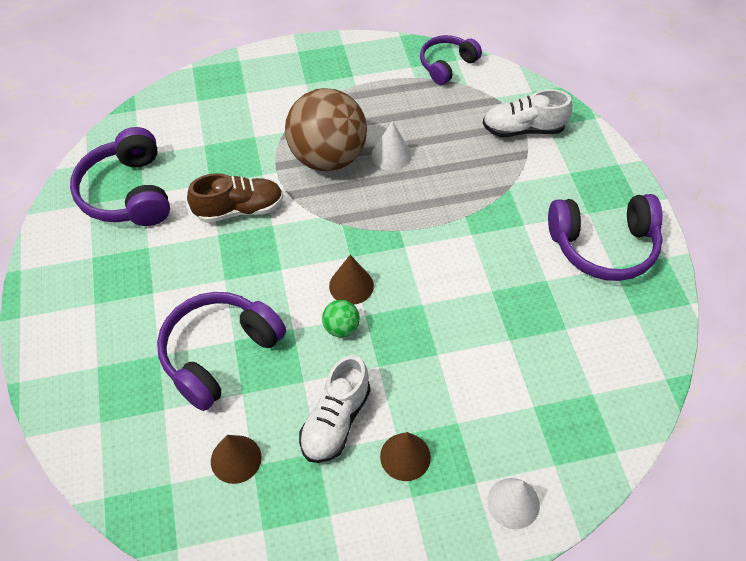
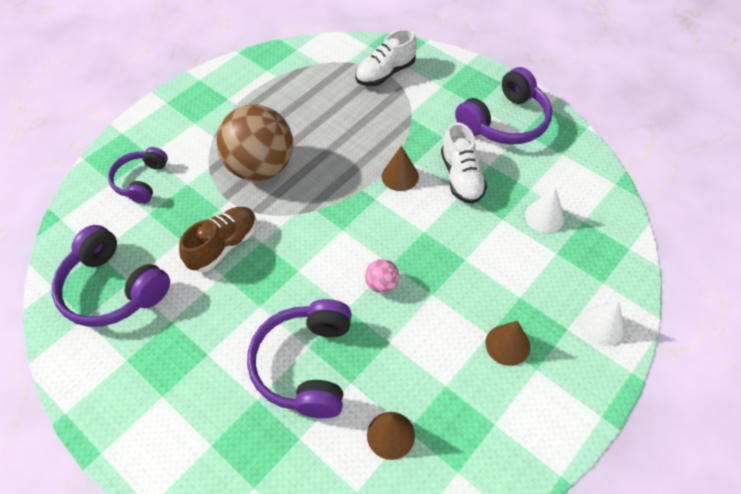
camera: 35 degrees left, 0 degrees up
(335, 420) = (438, 354): white shoe -> white shoe (461, 177)
(341, 328) = (382, 284): green ball -> pink ball
(351, 285) = (362, 250): brown cone -> brown cone (400, 176)
(391, 155) = (308, 140): white cone -> white cone (544, 217)
(447, 65) = (293, 56): purple headphones -> purple headphones (141, 181)

